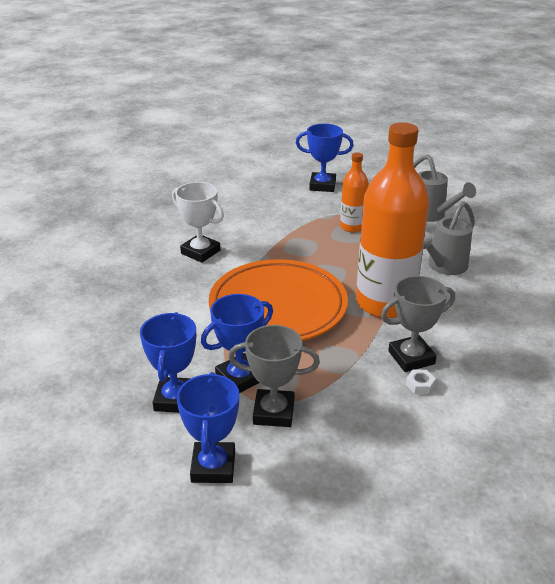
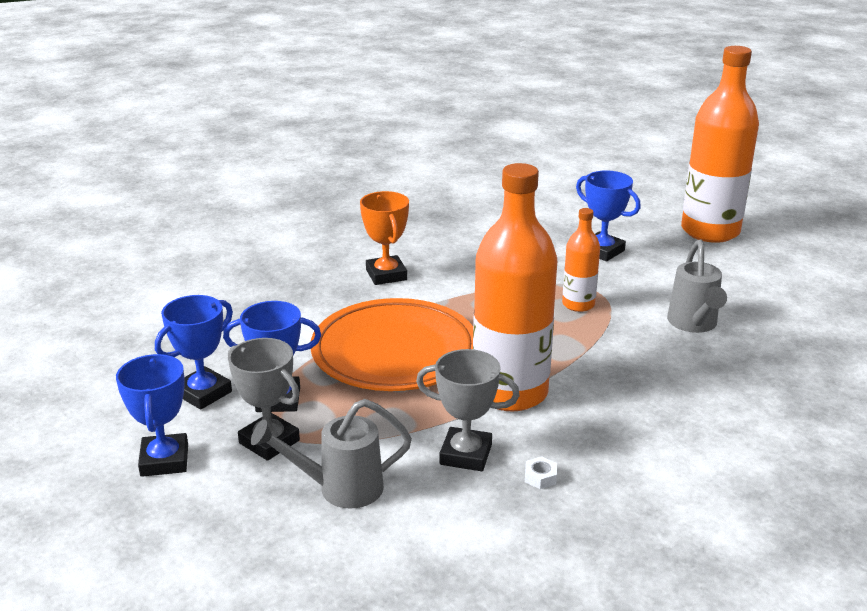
camera: 35 degrees right, 5 degrees down
(200, 252) = (386, 275): white trophy -> orange trophy
(213, 467) = (164, 460): blue trophy -> blue trophy turned 45 degrees counterclockwise
(368, 152) = (710, 231): none -> orange bottle
(420, 385) = (439, 483): white nut -> white nut (540, 477)
(443, 267) = (630, 383): grey watering can -> grey watering can (339, 489)

